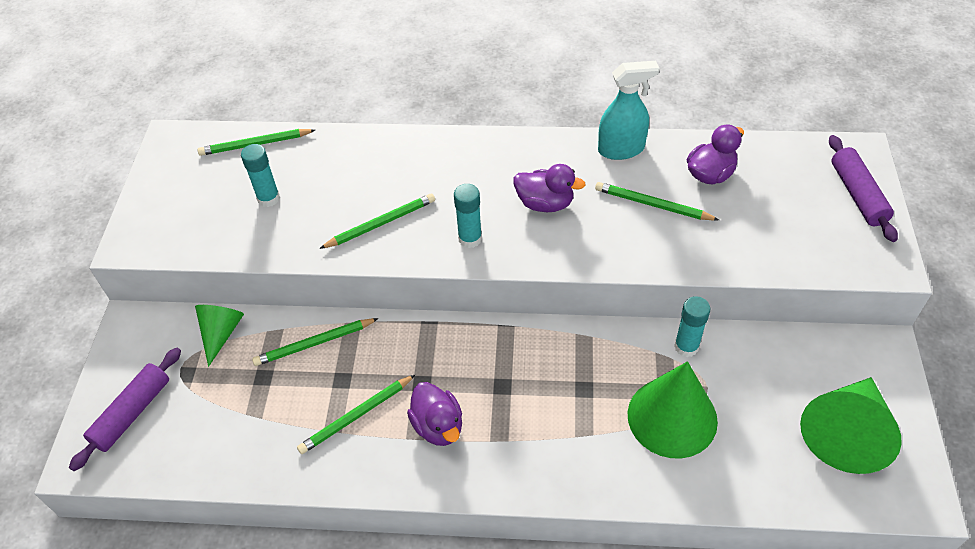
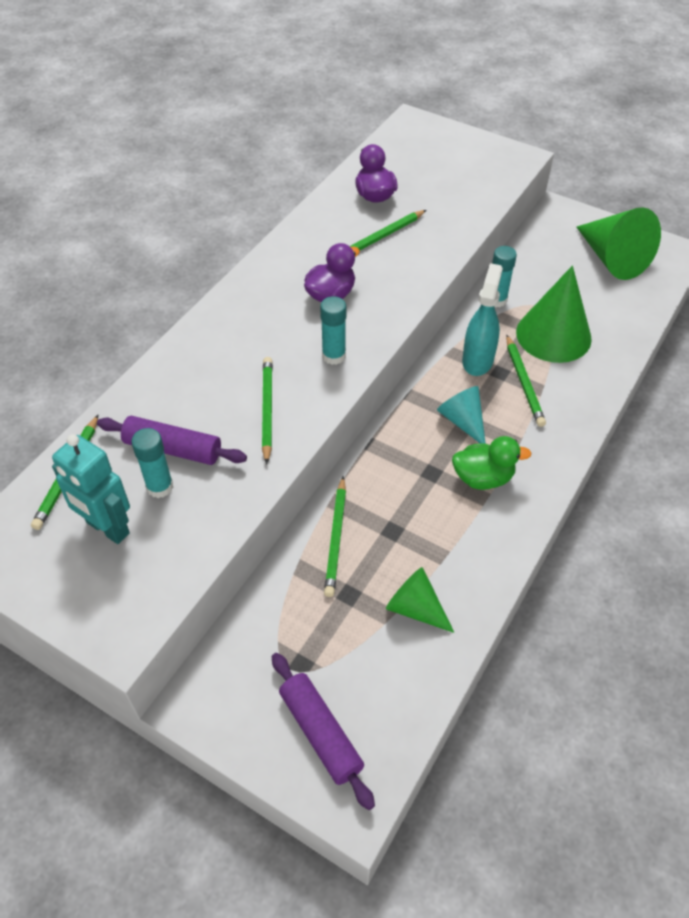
camera: 65 degrees left, 0 degrees up
(217, 189) = (107, 528): none -> turquoise robot
(221, 333) = (268, 615): green cone -> green cone (415, 608)
(356, 416) = (439, 533): green pencil -> green pencil (523, 383)
(438, 426) = (483, 478): purple duck -> green duck
(499, 382) = (462, 421): none -> turquoise cone
(621, 149) = (308, 228): turquoise spray bottle -> turquoise spray bottle (477, 360)
(858, 194) = (450, 140): purple rolling pin -> purple rolling pin (173, 448)

